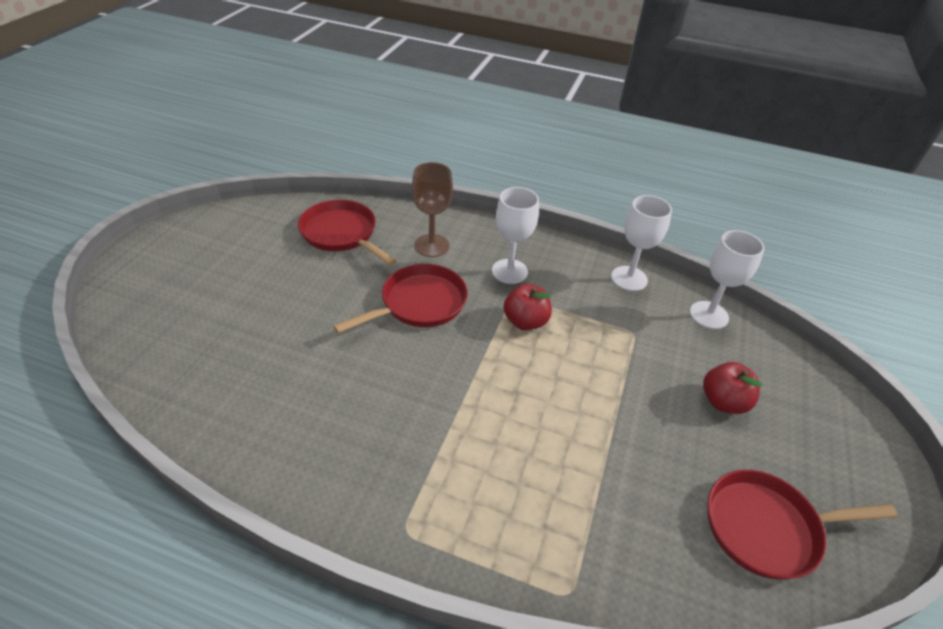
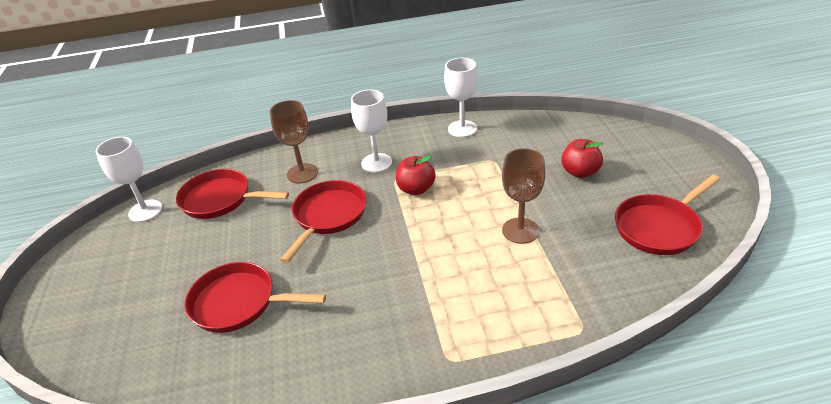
camera: 25 degrees left, 5 degrees down
(275, 347) = (239, 303): none -> red pan
(596, 432) = (520, 230): none -> brown goblet
(709, 315) = (530, 126): white goblet -> white goblet (145, 211)

